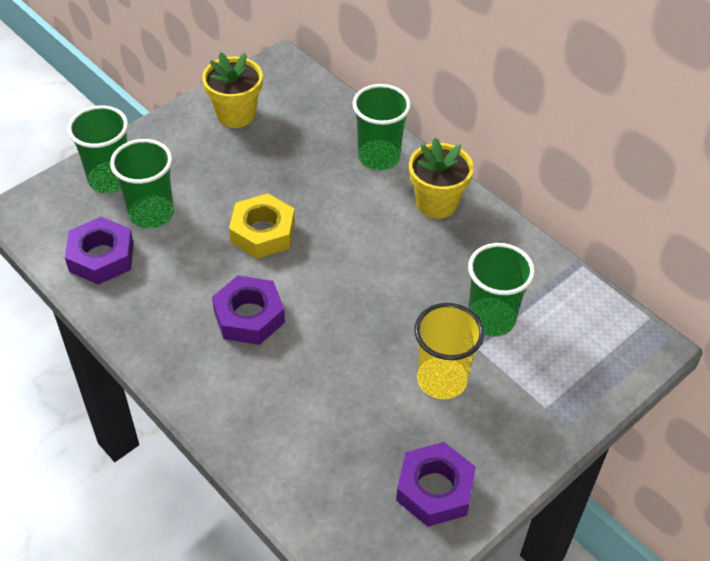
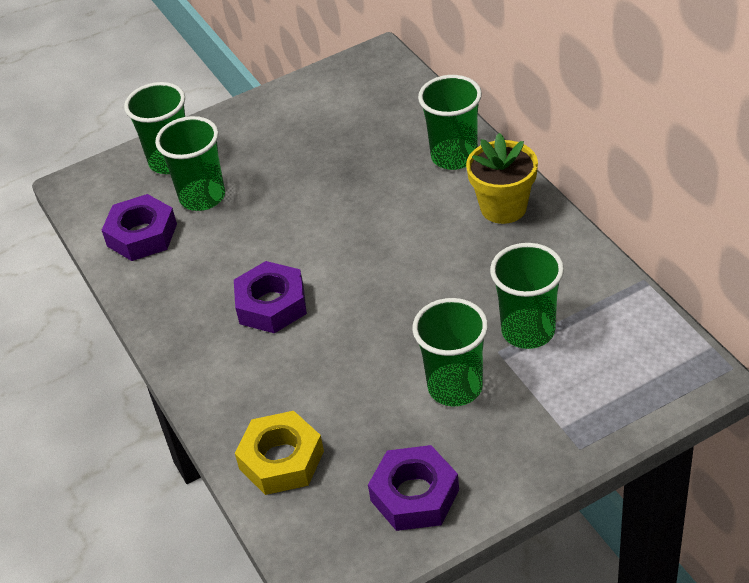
camera: 20 degrees right, 5 degrees down
(236, 114) = (315, 105): yellow flower pot -> none
(263, 232) = (309, 223): yellow nut -> yellow nut (281, 460)
(442, 380) = (455, 387): yellow cup -> green cup

